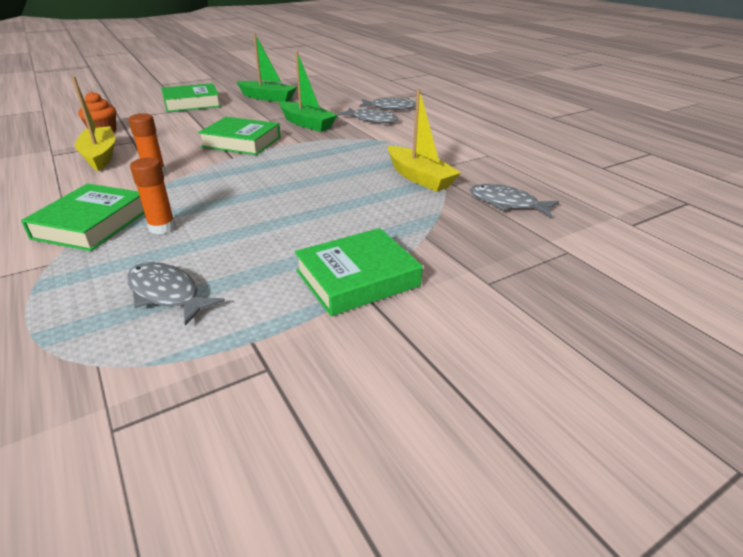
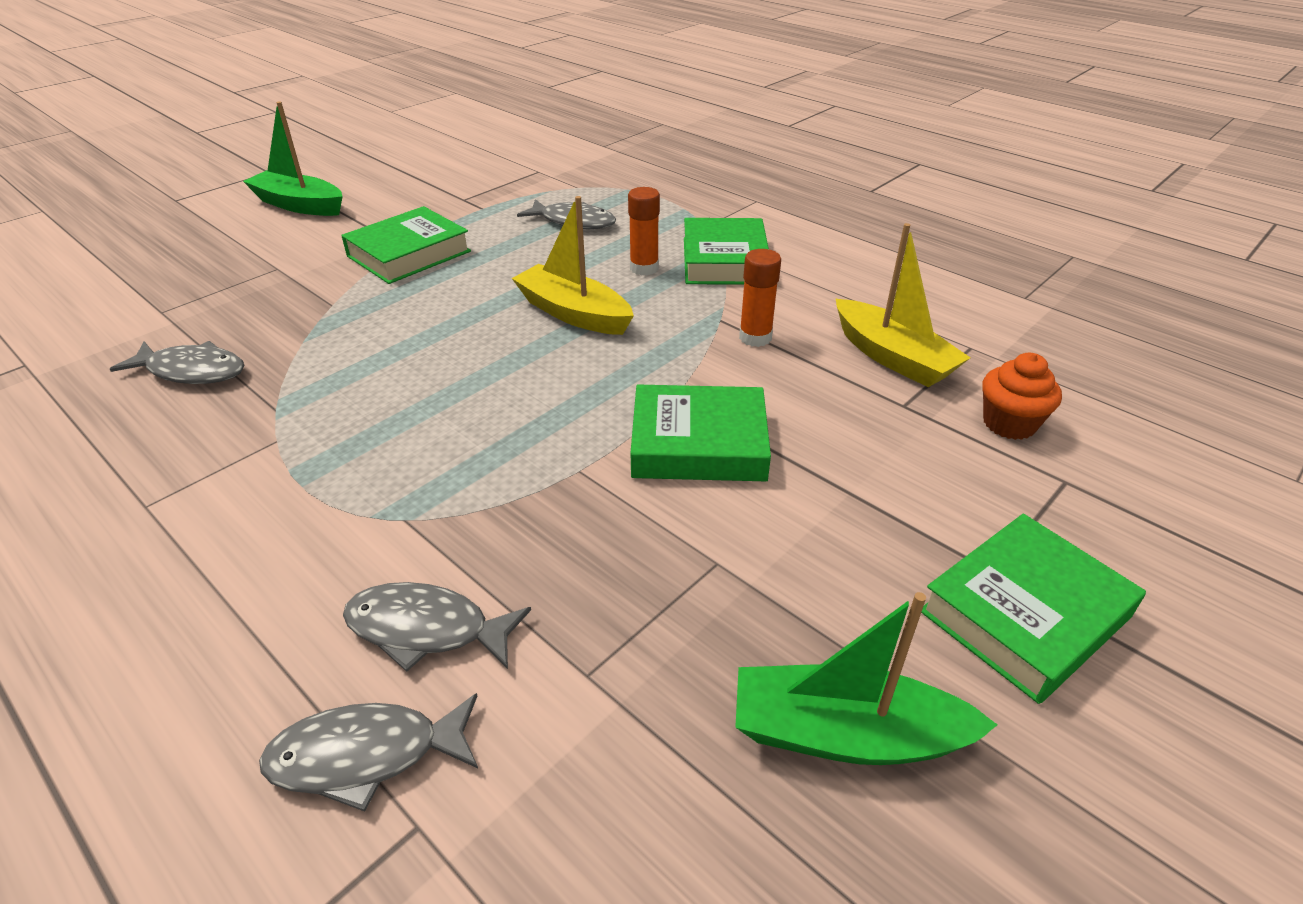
camera: 165 degrees right, 5 degrees up
(306, 124) = (605, 559): green boat -> green boat (299, 205)
(419, 177) = (321, 404): yellow boat -> yellow boat (574, 313)

